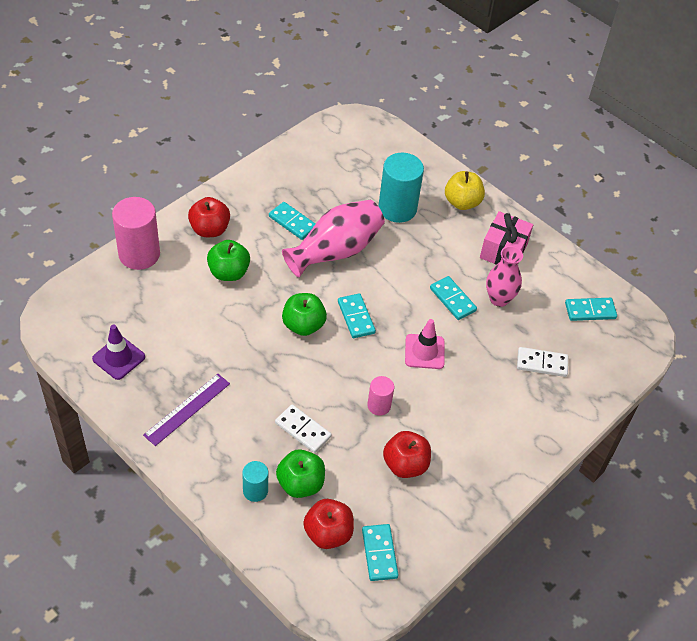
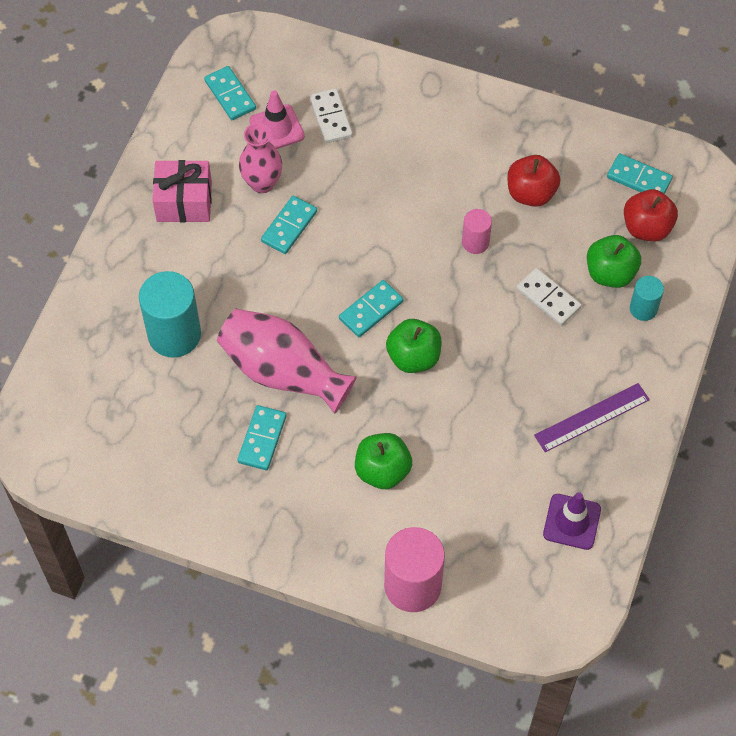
camera: 110 degrees left, 10 degrees up
(187, 409) = (592, 417): purple ruler -> purple ruler turned 45 degrees counterclockwise
(210, 229) = (327, 526): red apple -> none
(302, 430) = (548, 298): white domino -> white domino turned 60 degrees counterclockwise
(379, 553) = (639, 178): turquoise domino -> turquoise domino turned 60 degrees clockwise
(424, 352) = (379, 227): pink traffic cone -> pink traffic cone (277, 128)
(462, 202) = (125, 270): yellow apple -> none

